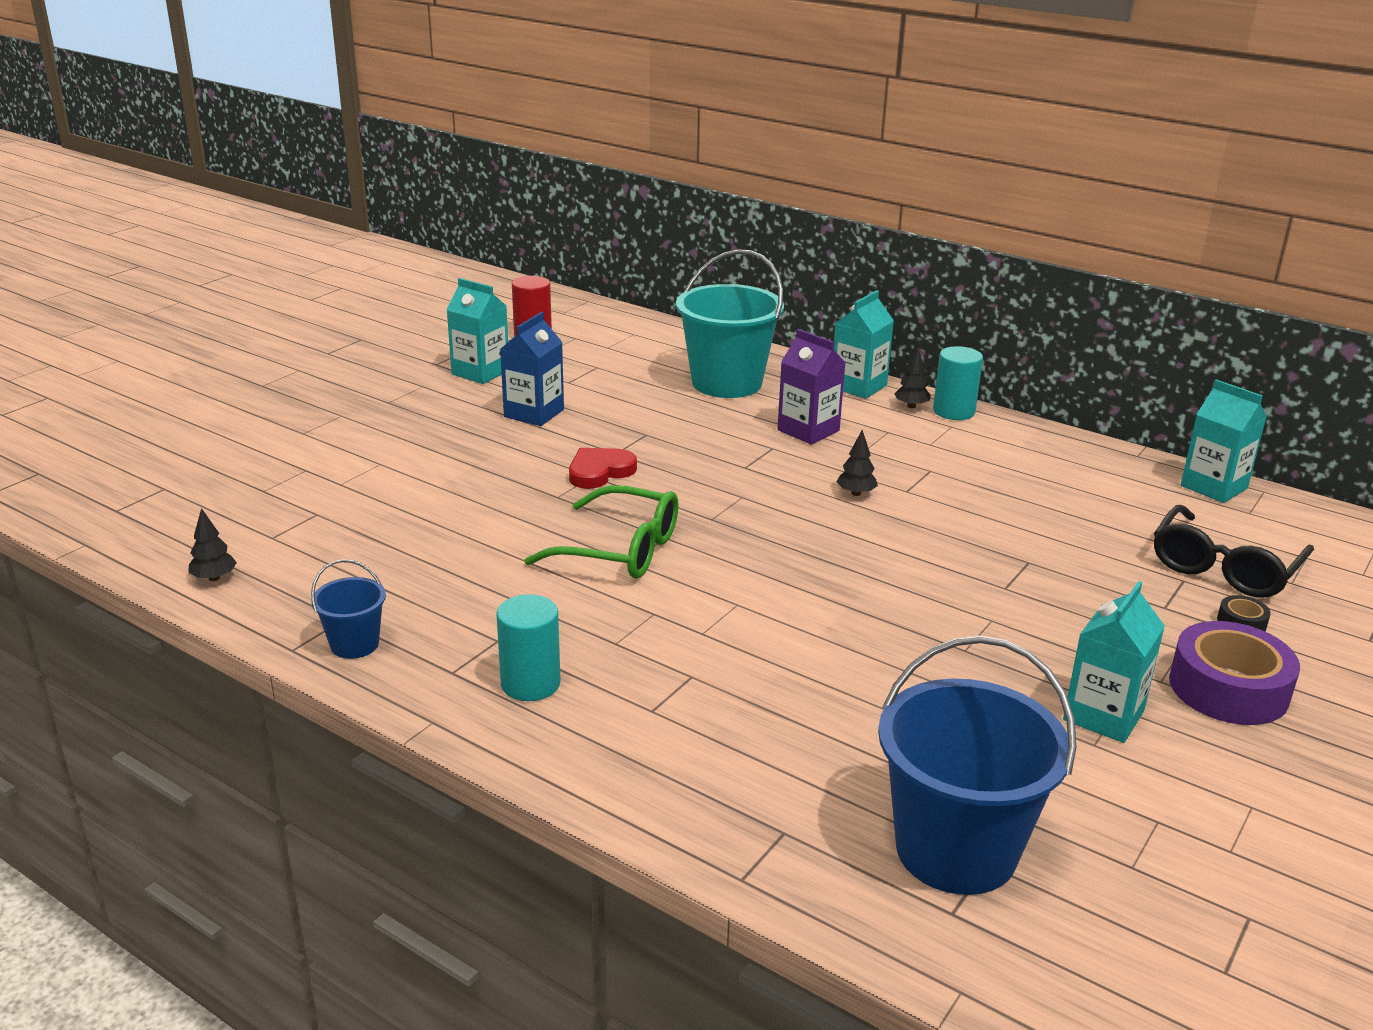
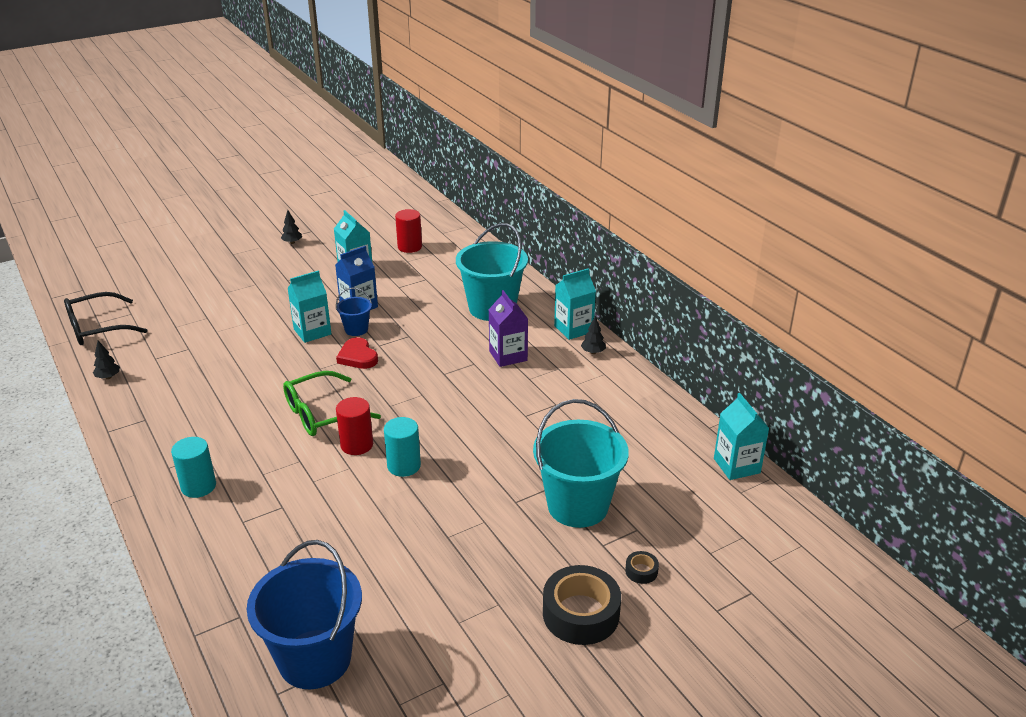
camera: 25 degrees right, 5 degrees up
(354, 644) = (138, 437): blue bucket -> blue bucket (356, 329)
(600, 471) = (358, 357): red heart -> red heart turned 105 degrees counterclockwise
(622, 550) = (321, 414): green glasses -> green glasses turned 105 degrees clockwise
(717, 574) = (357, 445): none -> red cylinder
(856, 493) = (492, 409): black tree -> black tree (292, 242)
(953, 411) = (617, 363): turquoise cylinder -> turquoise cylinder (404, 466)
(1086, 572) = (577, 506): none -> turquoise bucket
(1103, 715) = (483, 606): turquoise carton -> turquoise carton (312, 332)
(1223, 568) = (673, 529): black glasses -> black glasses (96, 328)
(1228, 688) = (581, 613): purple tape -> black tape

